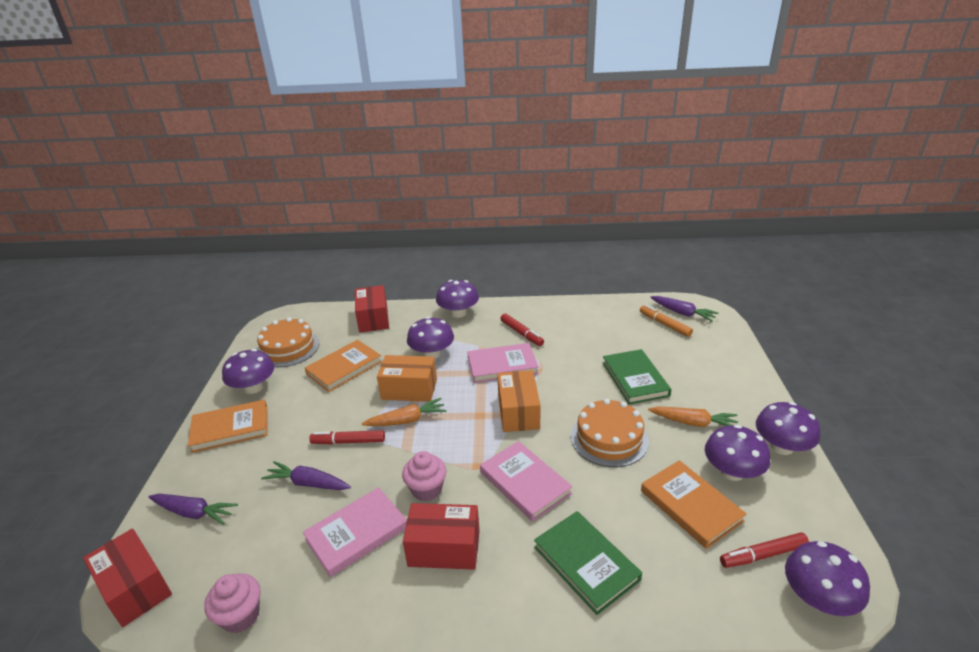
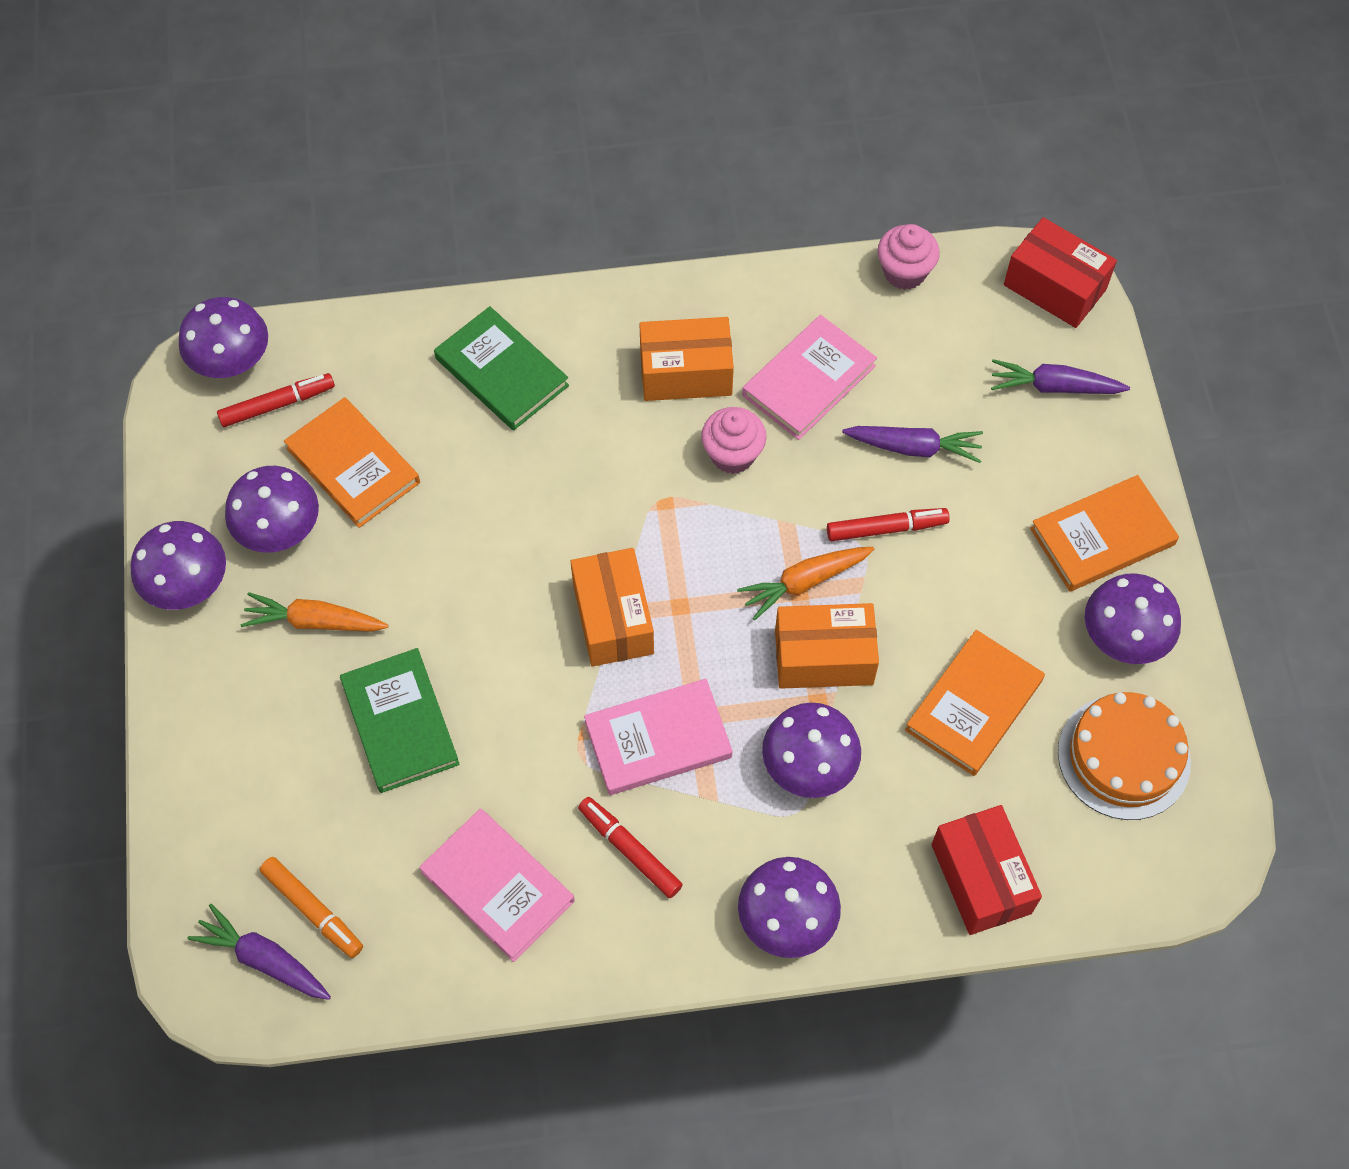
camera: 170 degrees right, 30 degrees up
(444, 548) = (686, 373): red box -> orange box
(524, 483) = (589, 479): pink book -> pink book (498, 886)
(609, 438) = (459, 575): orange cake -> none

